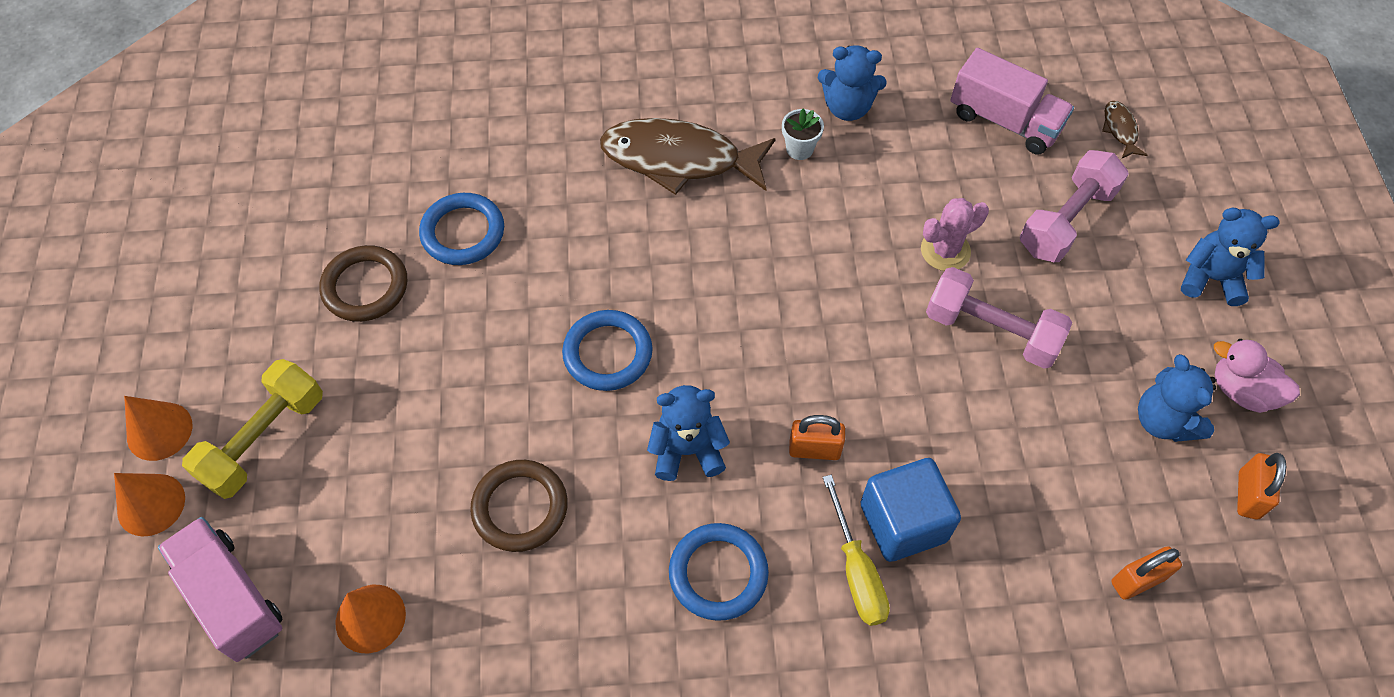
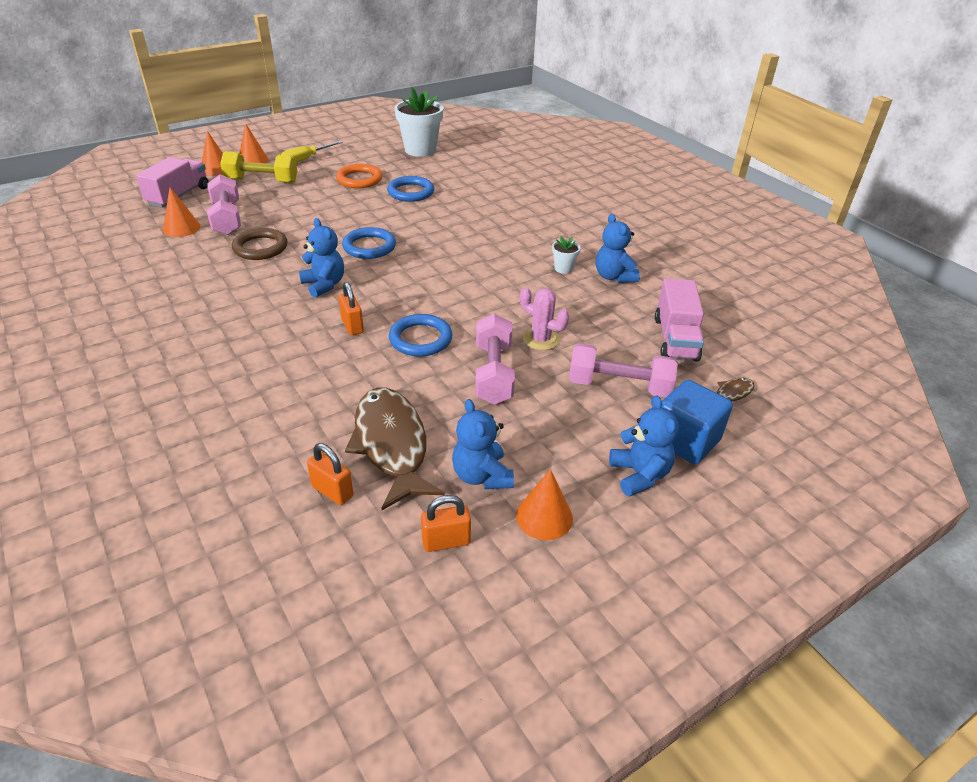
camera: 60 degrees right, 20 degrees down
(312, 157) = (420, 150): none -> white flower pot
(365, 287) = (359, 179): brown ring -> orange ring
(380, 534) = (227, 218): none -> pink dumbbell
(679, 159) = (515, 234): brown fish -> brown fish (391, 445)
(718, 573) = (251, 314): blue ring -> blue ring (420, 339)
(856, 571) = (276, 361): yellow screwdriver -> yellow screwdriver (306, 159)
(903, 522) = (320, 371): blue cube -> blue cube (685, 441)
(1163, 421) = (481, 476): blue teddy bear -> blue teddy bear turned 60 degrees counterclockwise
(1241, 391) = (544, 517): pink duck -> orange cone

